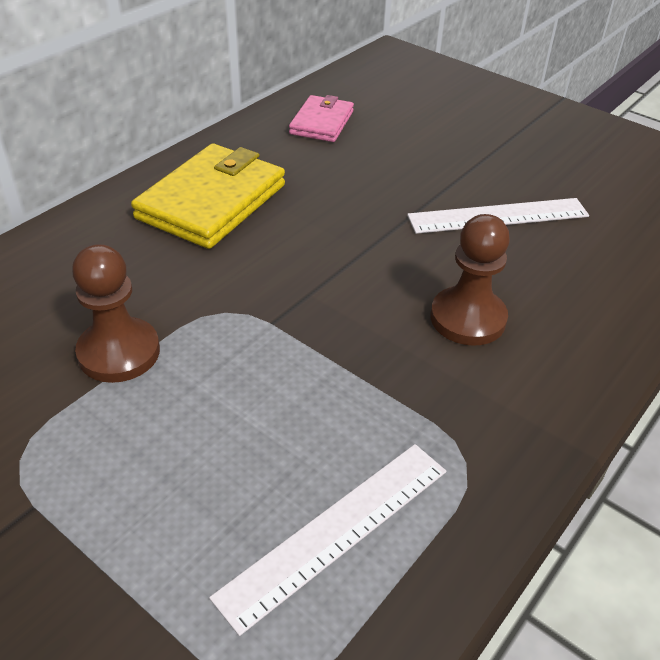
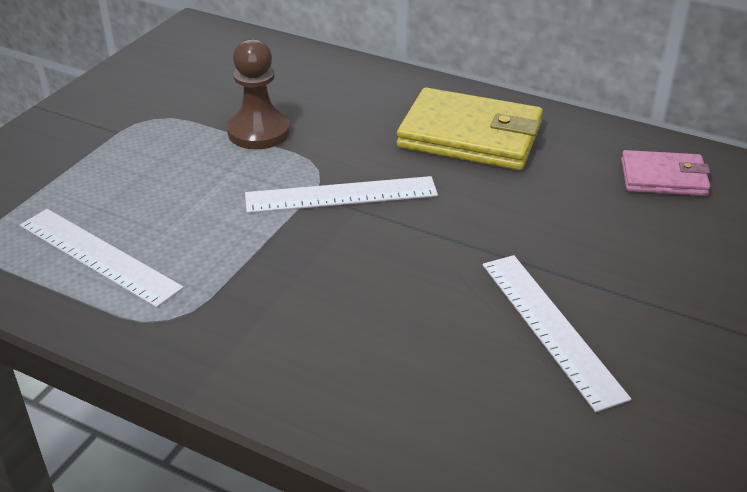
camera: 80 degrees right, 5 degrees down
(279, 301) = (341, 195): none -> white ruler
(468, 318) = (355, 311): brown pawn -> none

